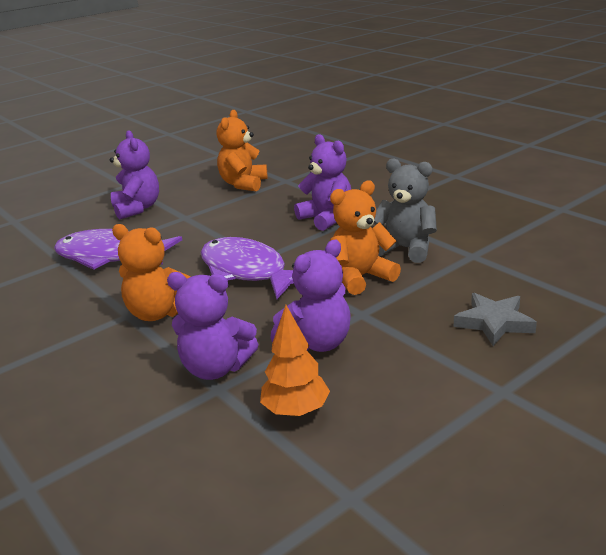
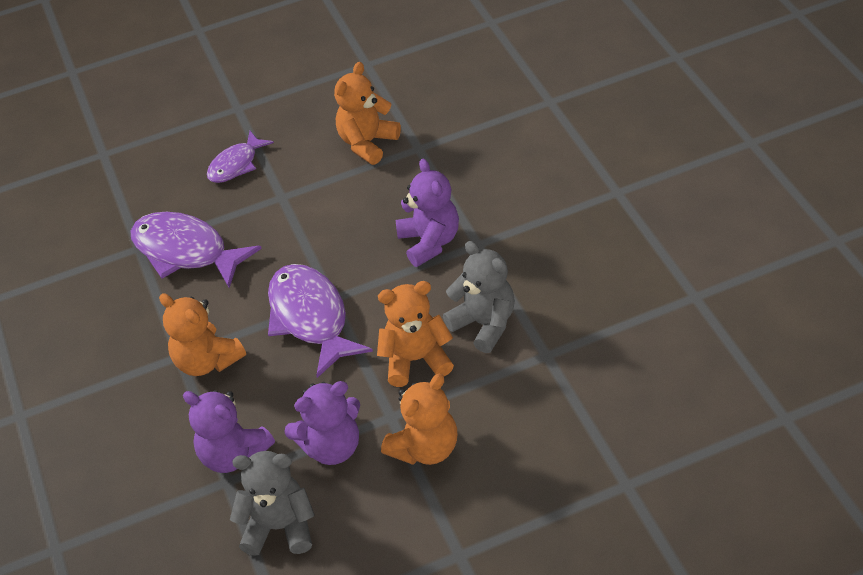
camera: 20 degrees right, 20 degrees up
(137, 208) = (236, 164): purple teddy bear -> purple fish
(296, 411) = (279, 527): orange tree -> grey teddy bear
(410, 326) = (425, 448): none -> orange teddy bear
(494, 323) = (504, 466): grey star -> none

